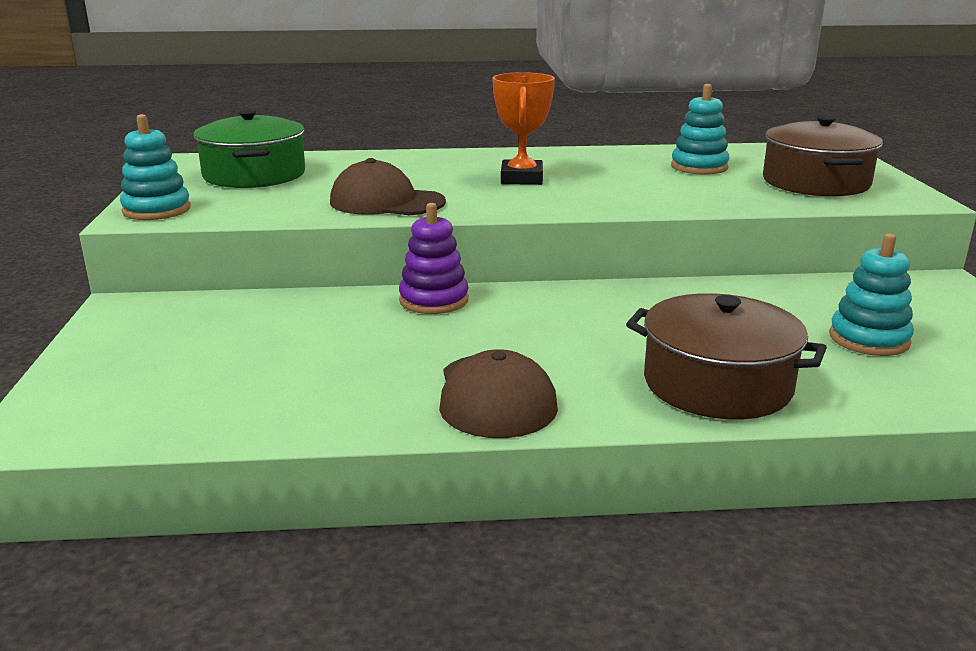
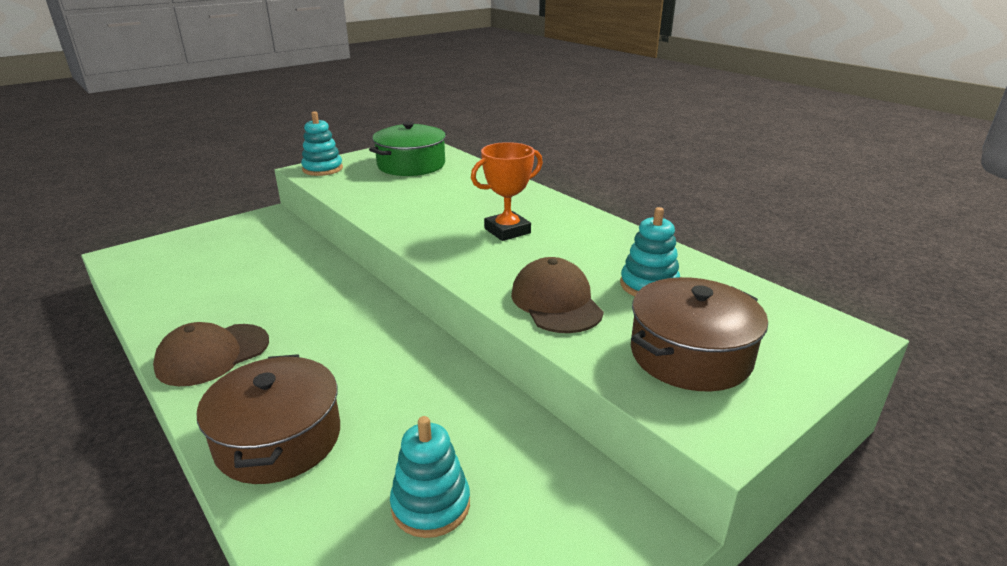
camera: 55 degrees right, 5 degrees up
(386, 202) = (399, 211): brown cap -> brown cap (556, 302)
(434, 300) = (345, 286): purple stacking toy -> none

